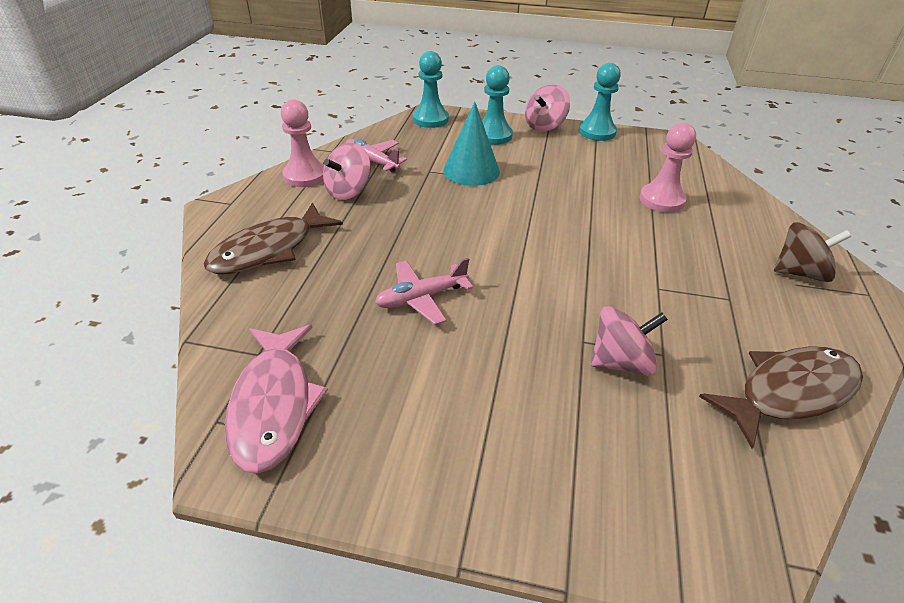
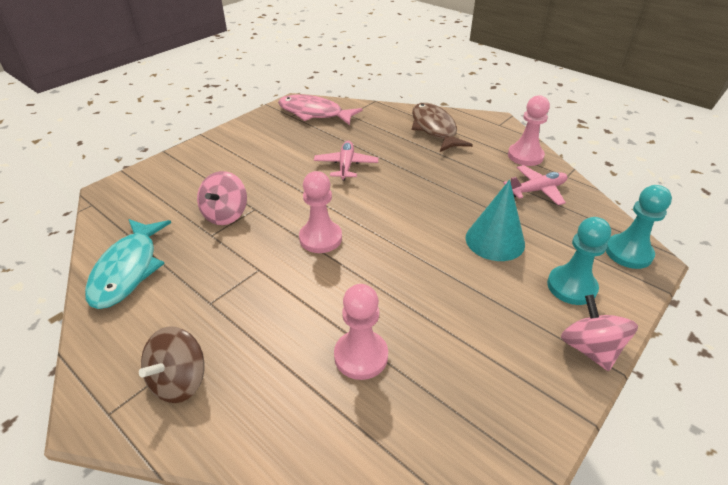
camera: 120 degrees right, 0 degrees up
(348, 191) = (491, 169): pink spinning top -> none
(573, 265) = (320, 238): none -> pink pawn
(597, 132) = (556, 399): turquoise pawn -> none
(789, 392) = (128, 270): brown fish -> turquoise fish

